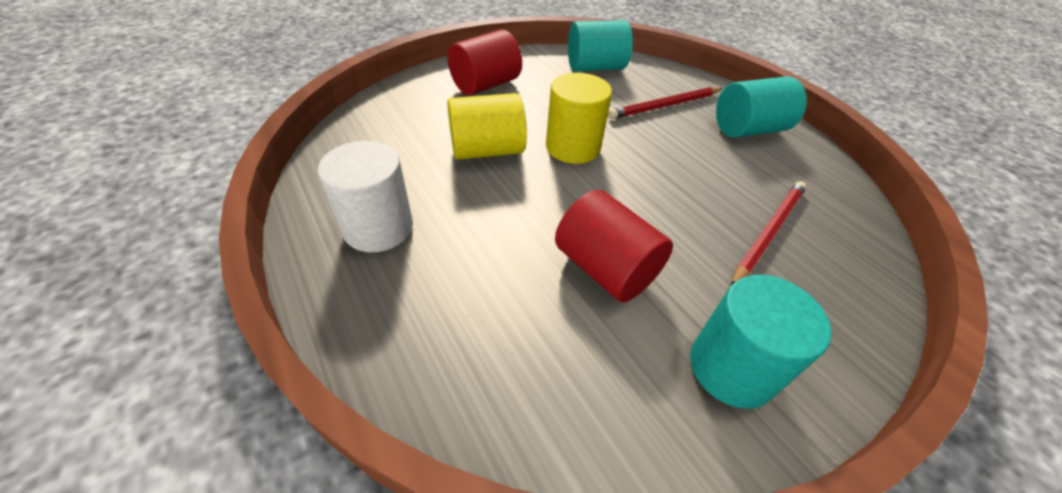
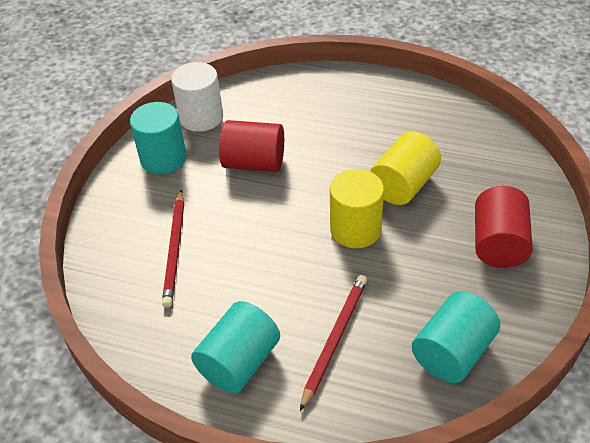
camera: 145 degrees right, 0 degrees up
(378, 227) = (385, 108): white cylinder -> white cylinder (201, 117)

